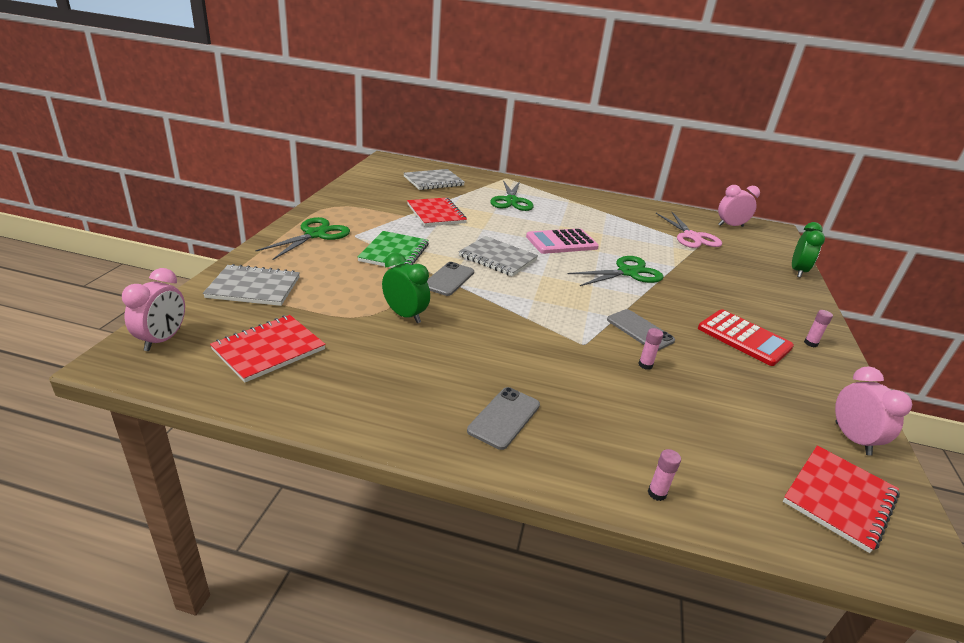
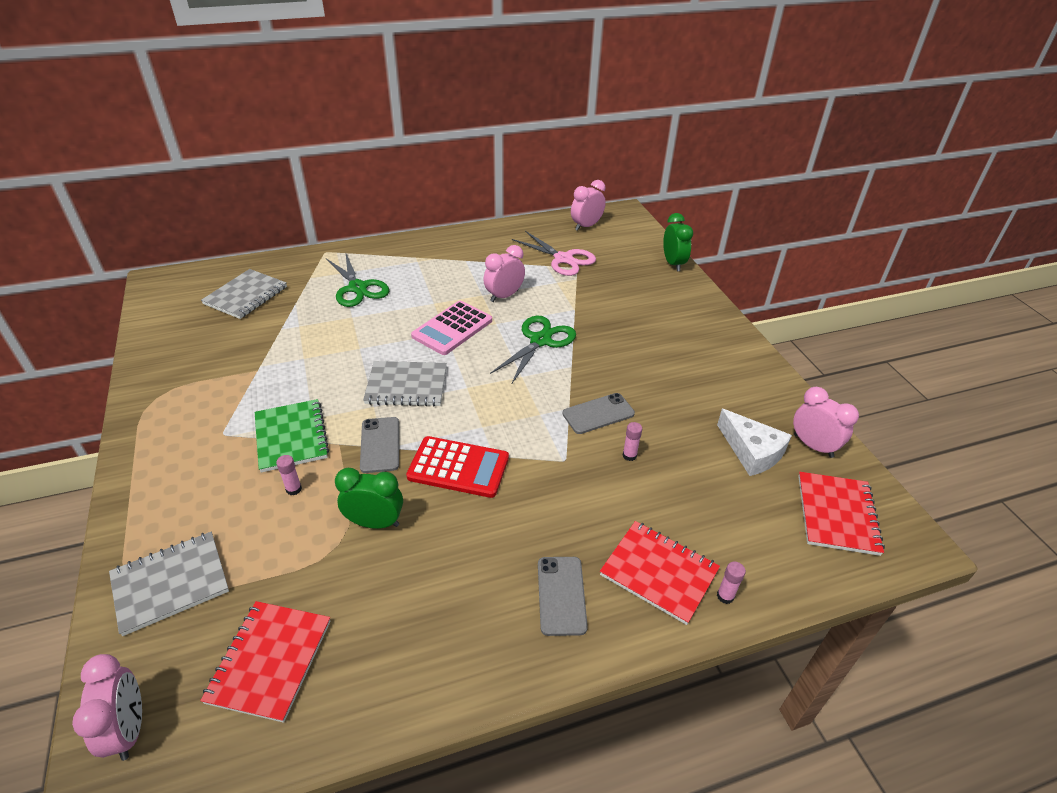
camera: 30 degrees left, 10 degrees up
(315, 234) = (173, 458): green scissors -> none
(436, 214) = (290, 349): red notebook -> red notebook (659, 572)
(620, 240) = (504, 296): none -> pink clock
(639, 330) = (598, 414): grey phone -> grey phone turned 45 degrees counterclockwise
(744, 338) = (681, 375): red calculator -> red calculator (458, 467)
(775, 413) = (752, 451): none -> white cheese
(810, 343) = (731, 352): pink glue stick -> pink glue stick (294, 489)

